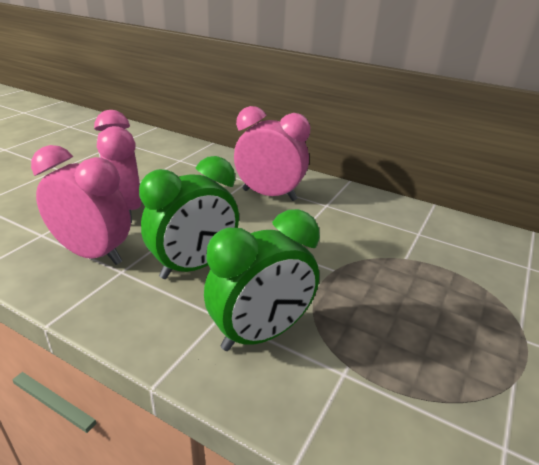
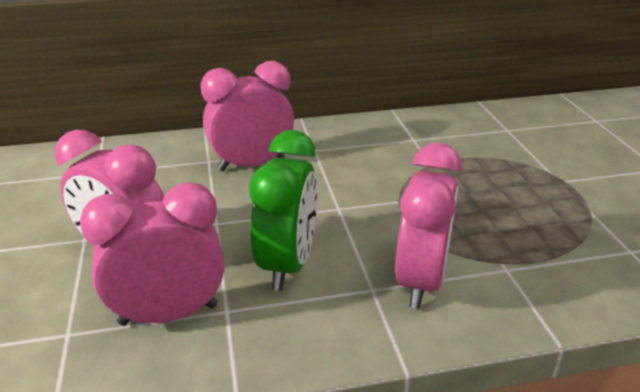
camera: 40 degrees left, 0 degrees up
(260, 334) = (420, 280): green clock -> pink clock

